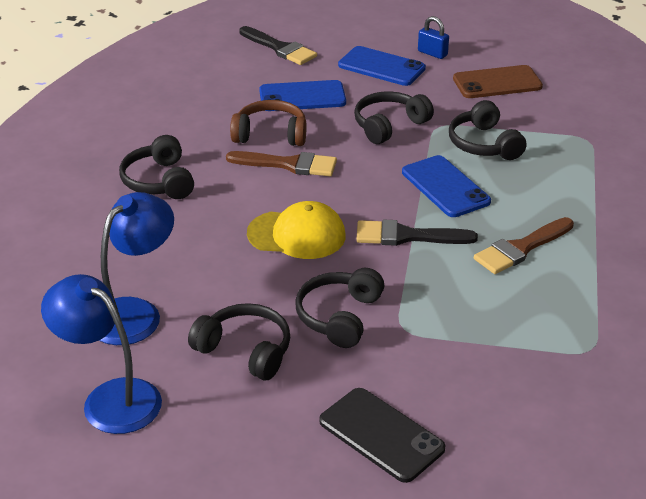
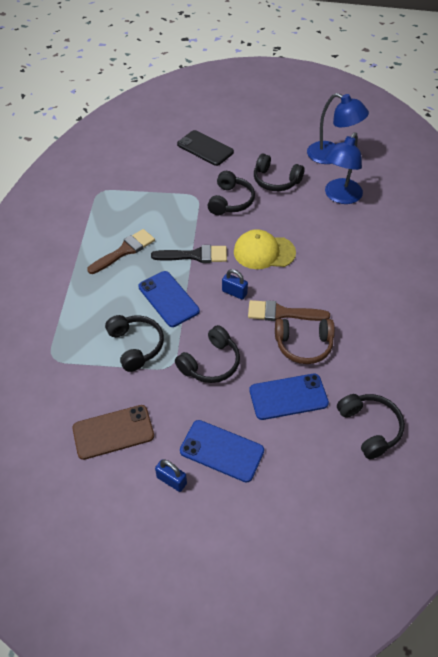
camera: 175 degrees right, 15 degrees up
(159, 181) = (368, 291): black headphones -> black headphones (369, 428)
(280, 48) = (327, 477): black brush -> none
(351, 189) = (234, 292): none -> blue padlock

